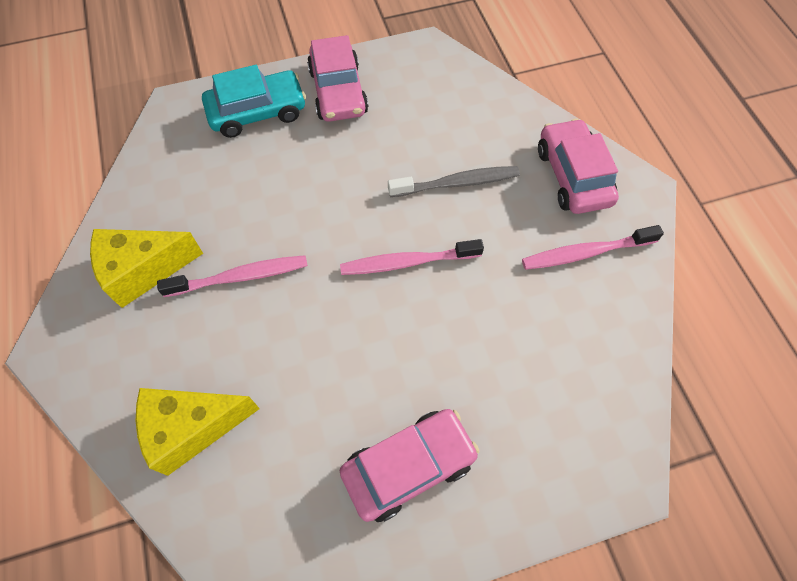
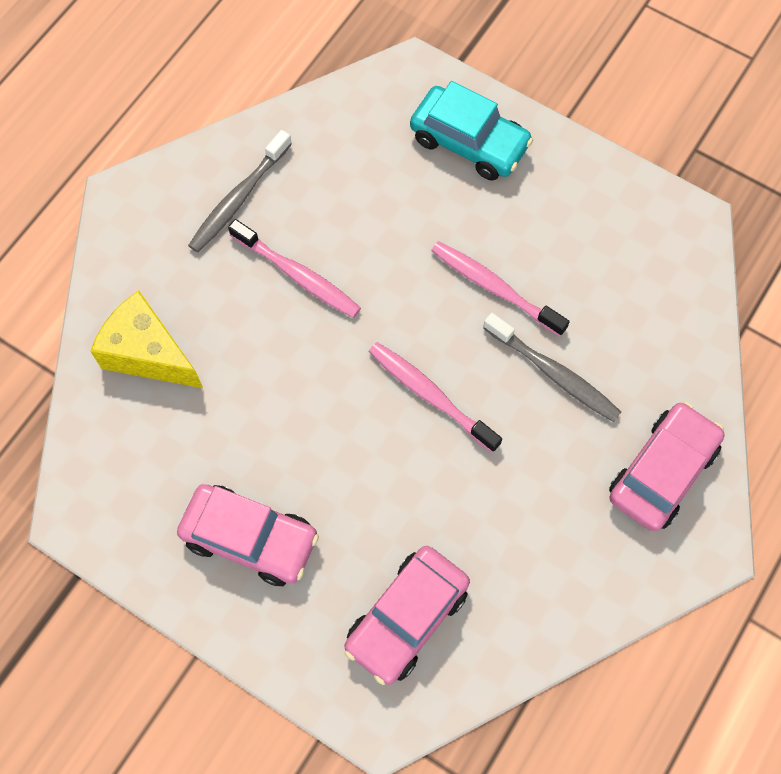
camera: 50 degrees right, 5 degrees up
(143, 270) = (239, 198): yellow cheese -> grey toothbrush
(338, 92) = (558, 188): pink car -> pink car (407, 618)
(585, 253) = (581, 543): pink toothbrush -> pink toothbrush (494, 288)

